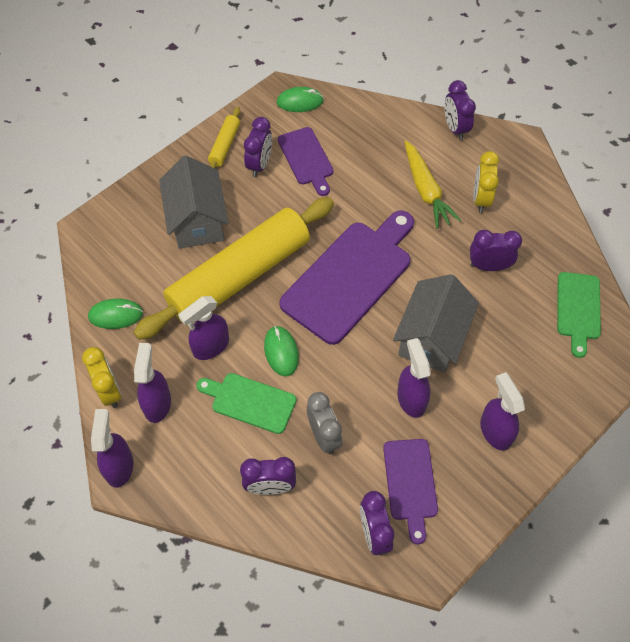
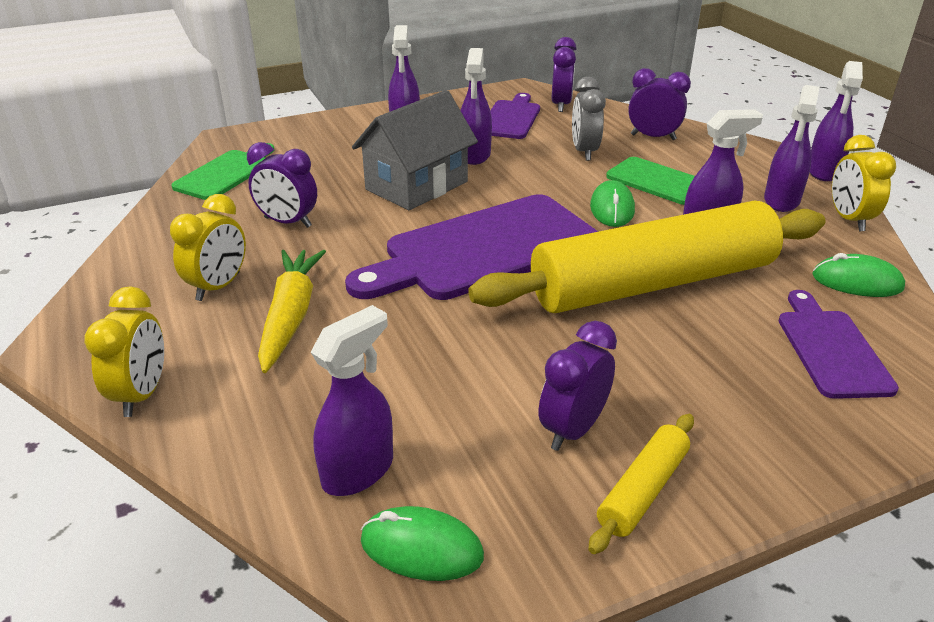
camera: 160 degrees left, 25 degrees down
(197, 221) = (719, 366): grey house -> none
(306, 158) = (469, 416): purple cutting board -> purple cutting board (830, 349)
(339, 122) = (358, 470): none -> purple spray bottle
(455, 128) = (142, 394): purple clock -> yellow clock

